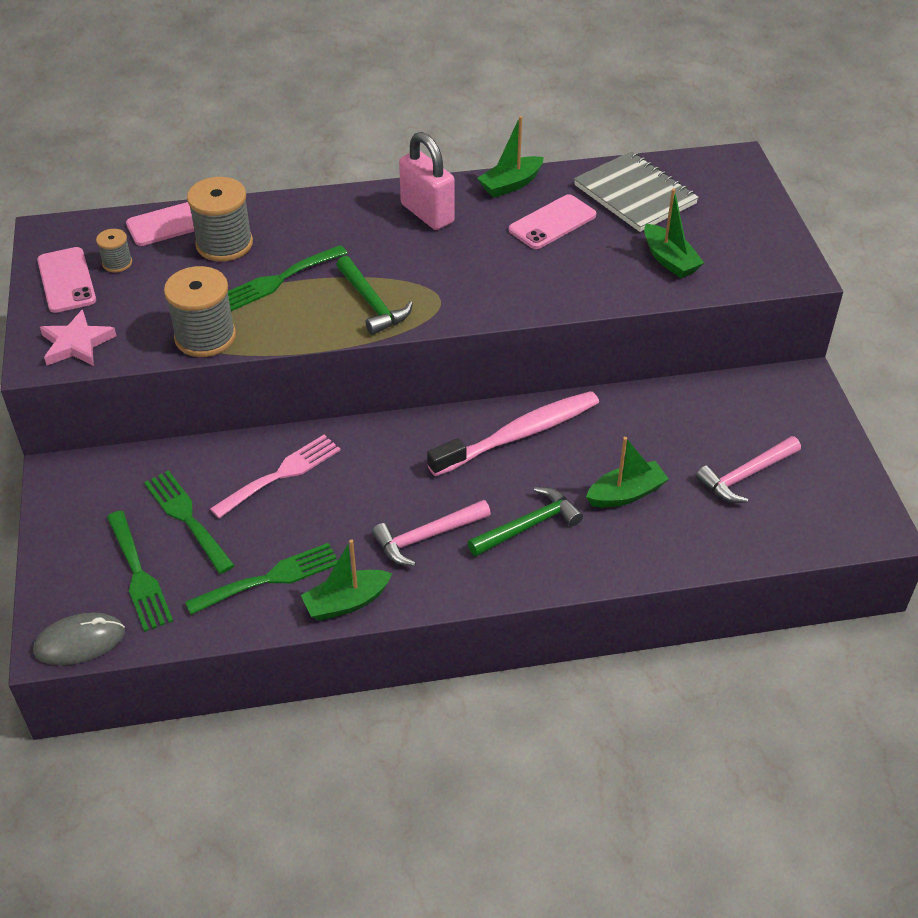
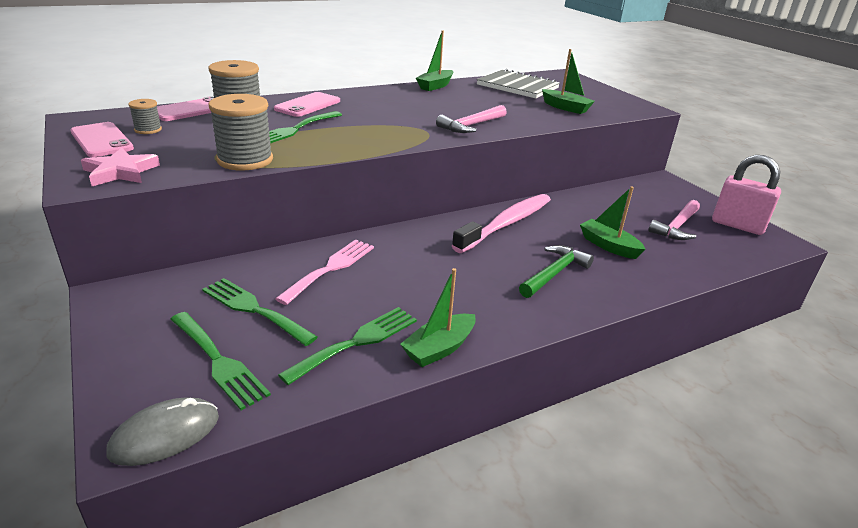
camera: 20 degrees left, 15 degrees down
(372, 303) = (376, 135): green hammer -> none
(427, 214) = (388, 98): pink padlock -> pink padlock (737, 225)
(427, 537) = (480, 291): pink hammer -> pink hammer (471, 125)
(552, 222) = (476, 98): pink phone -> pink phone (308, 105)
(626, 494) = (608, 246): green boat -> green boat turned 90 degrees counterclockwise

